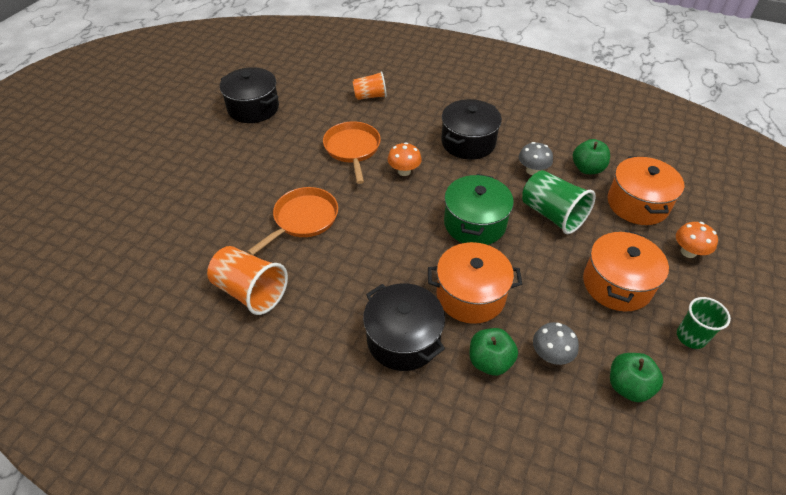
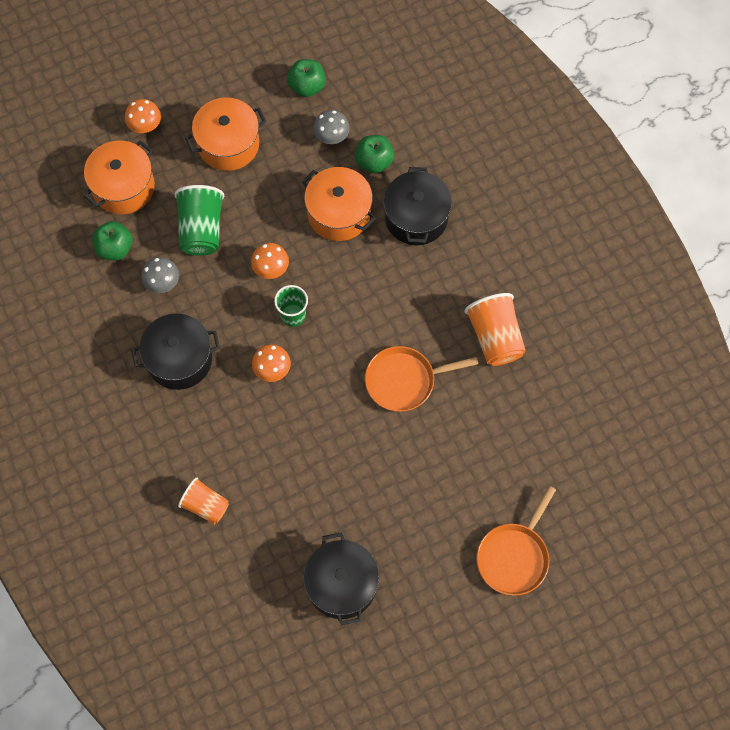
camera: 140 degrees left, 20 degrees up
(352, 149) = (292, 436): orange pan -> orange pan (514, 556)
(474, 223) = (271, 269): green pot -> orange mushroom
(691, 337) = (229, 80): green cup -> green cup (293, 315)

